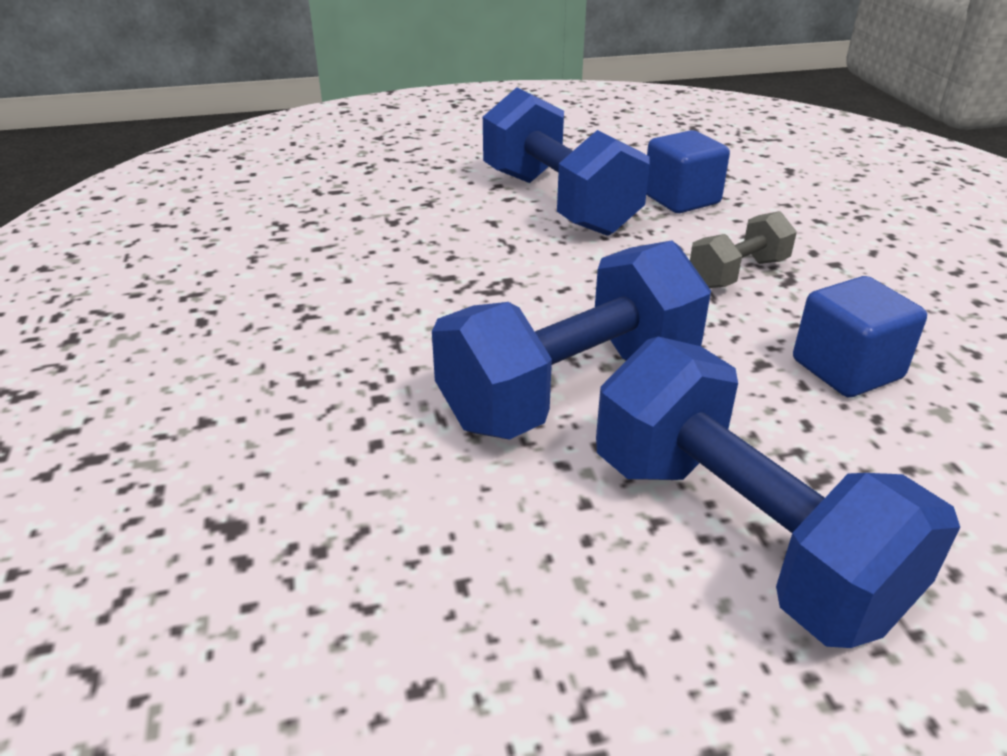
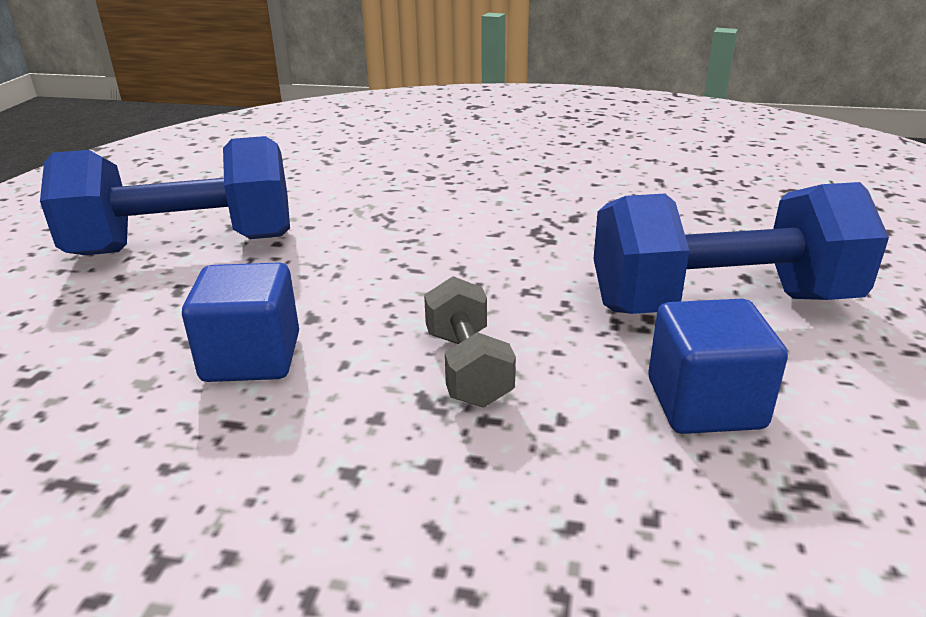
camera: 115 degrees right, 5 degrees down
(571, 389) = (372, 230): blue dumbbell -> none

